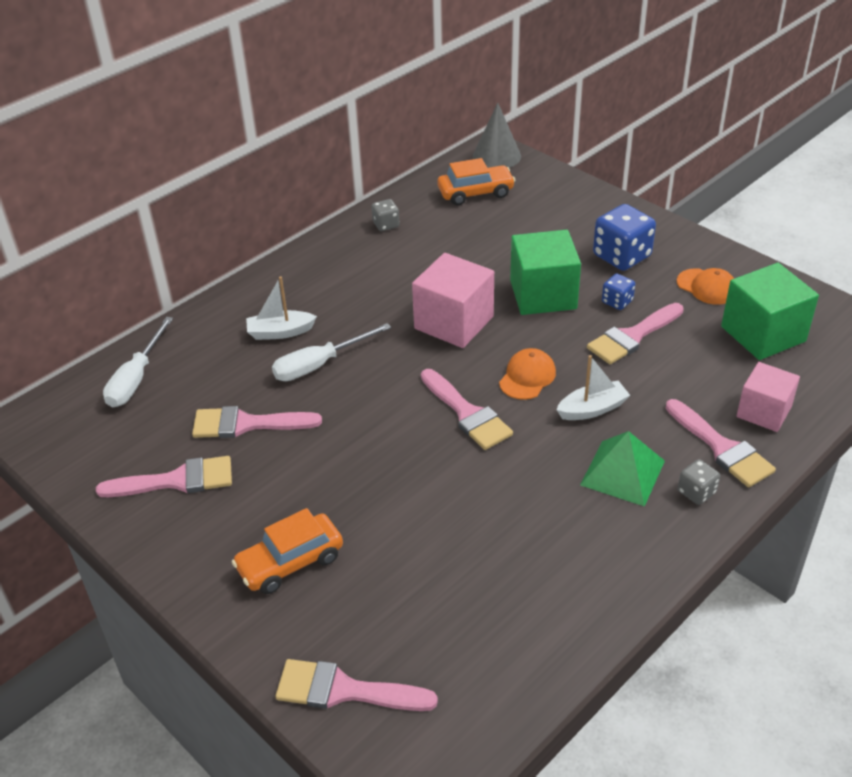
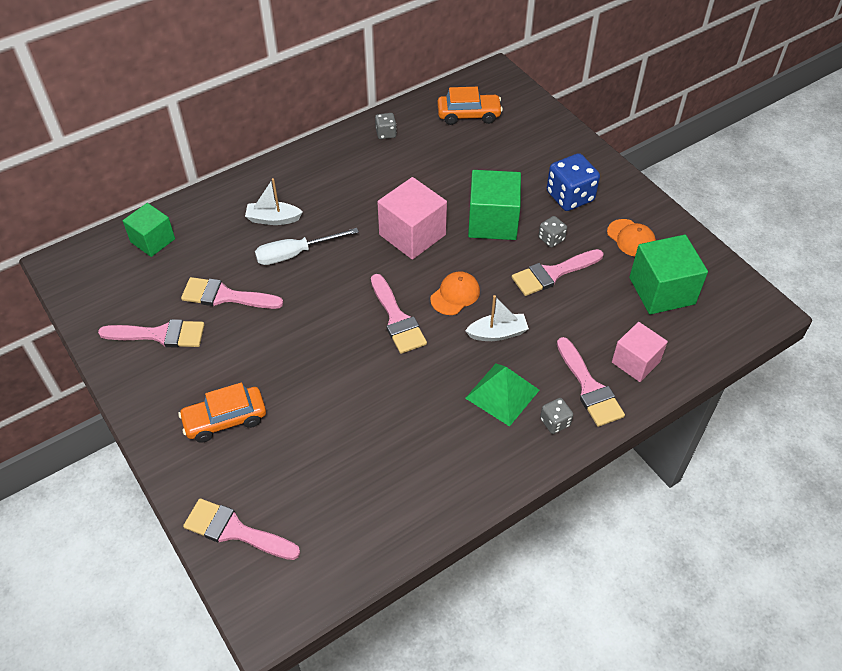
camera: 10 degrees right, 10 degrees up
(136, 378) = (153, 240): white screwdriver -> green cube
(496, 156) = (498, 82): grey cone -> none
(617, 302) = (551, 239): blue dice -> grey dice

